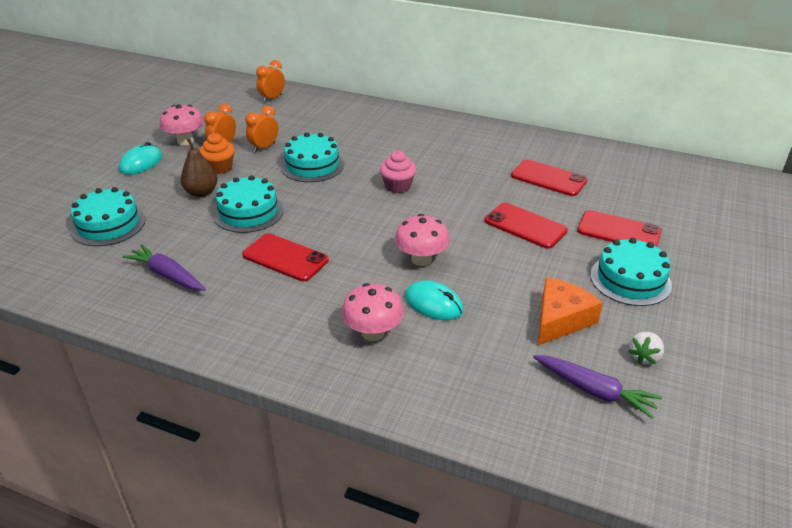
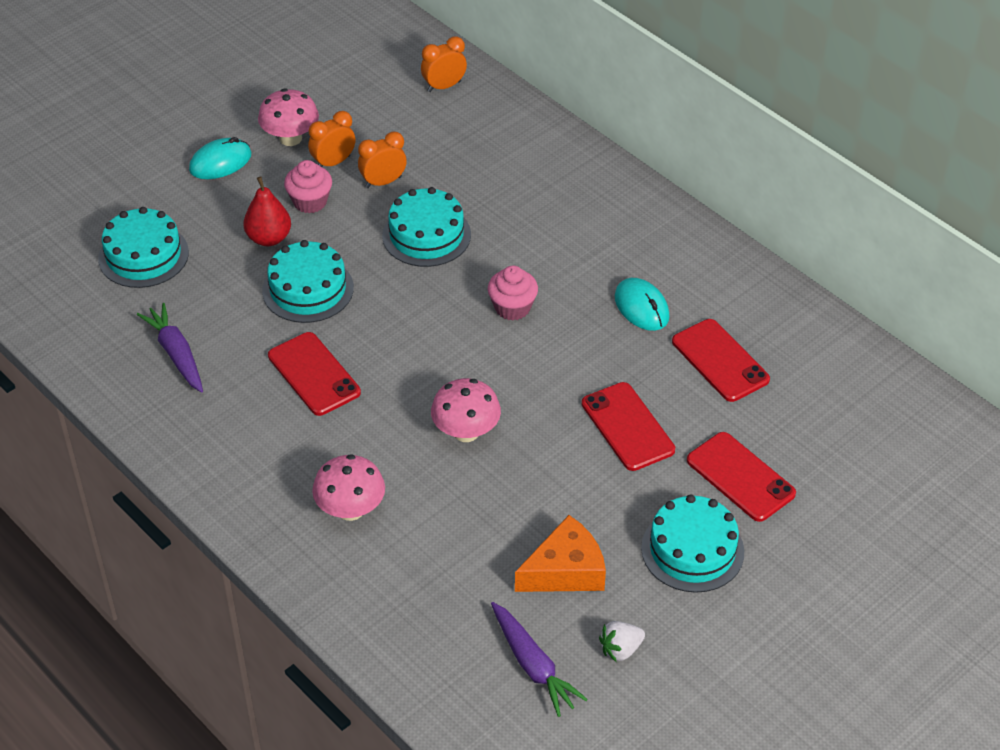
camera: 25 degrees right, 10 degrees up
(201, 192) = (269, 238): brown pear -> red pear
(219, 168) = (310, 202): orange cupcake -> pink cupcake
(433, 304) = (439, 497): turquoise mouse -> turquoise mouse (641, 307)

